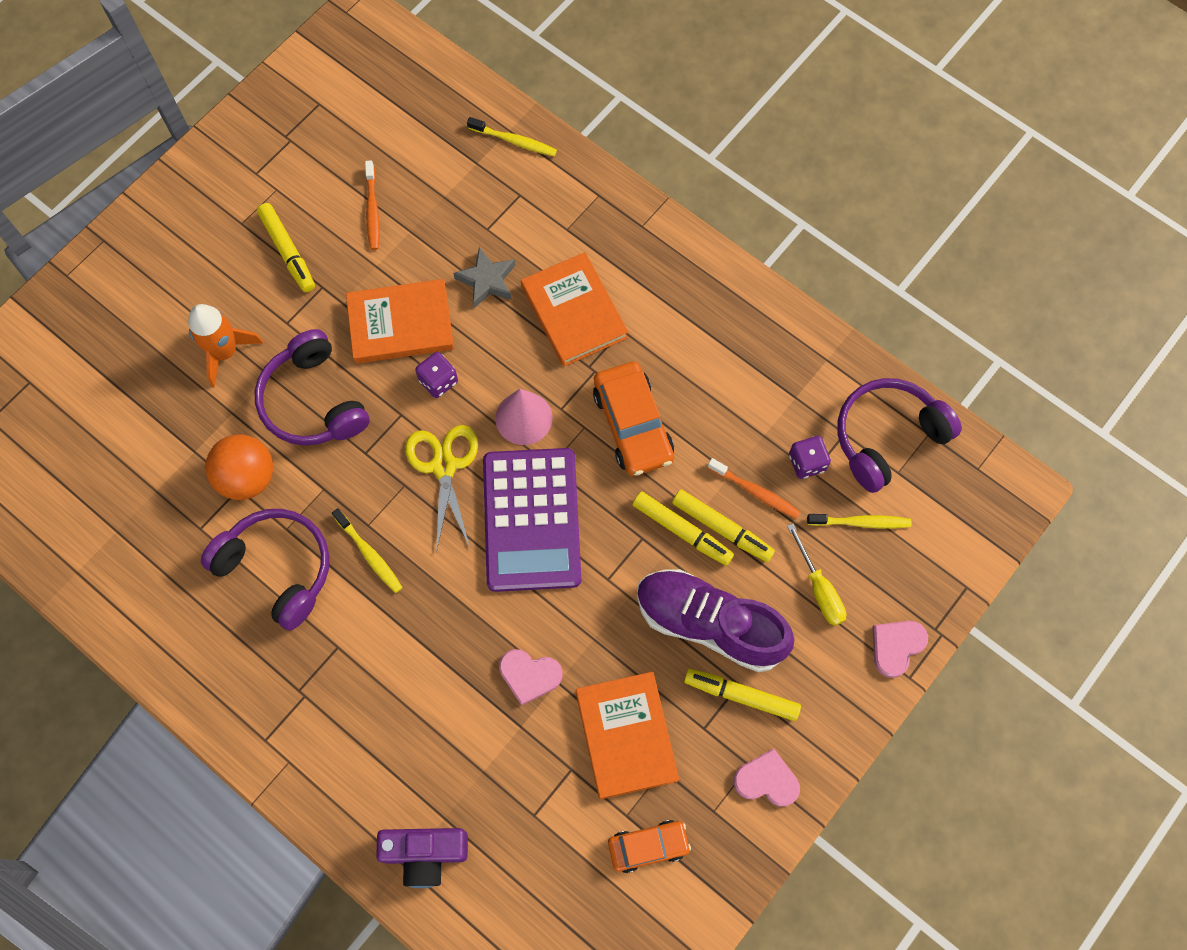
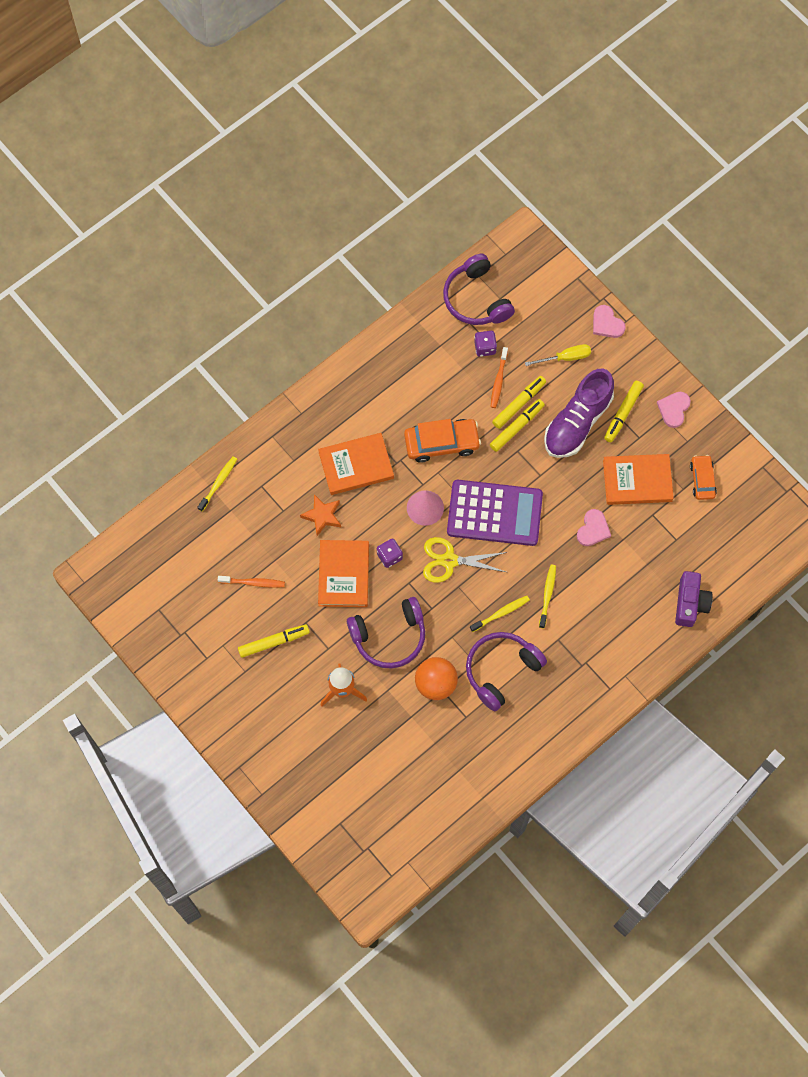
camera: 80 degrees left, 0 degrees up
(487, 281) = (322, 516): grey star -> orange star
(755, 492) = (498, 380): orange toothbrush -> orange toothbrush turned 150 degrees clockwise
(861, 522) = (528, 326): yellow toothbrush -> yellow toothbrush (547, 595)

